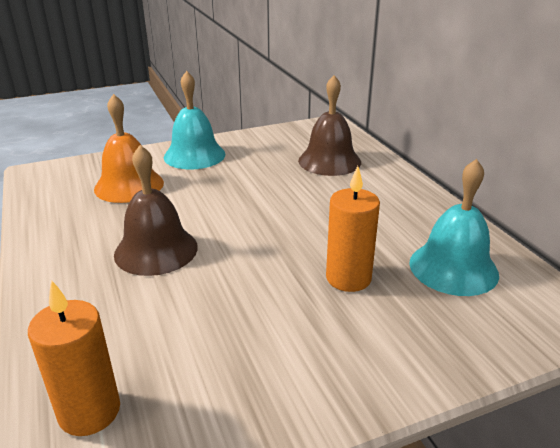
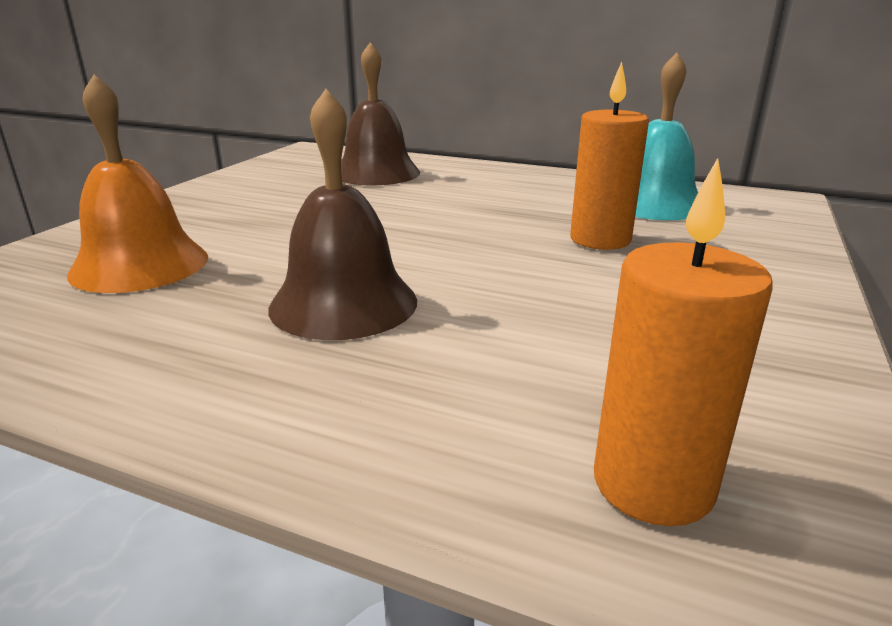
camera: 45 degrees left, 5 degrees down
(194, 155) = (184, 211): turquoise bell -> none

